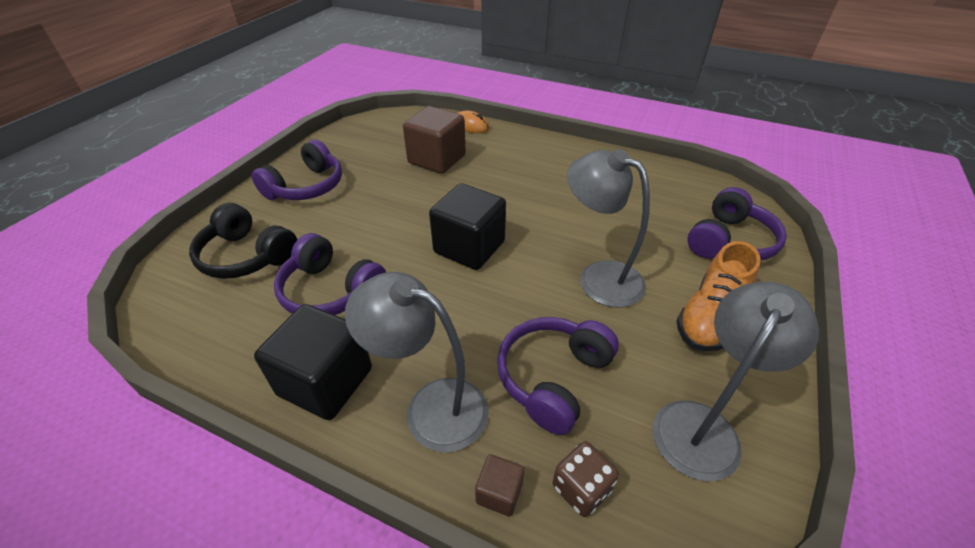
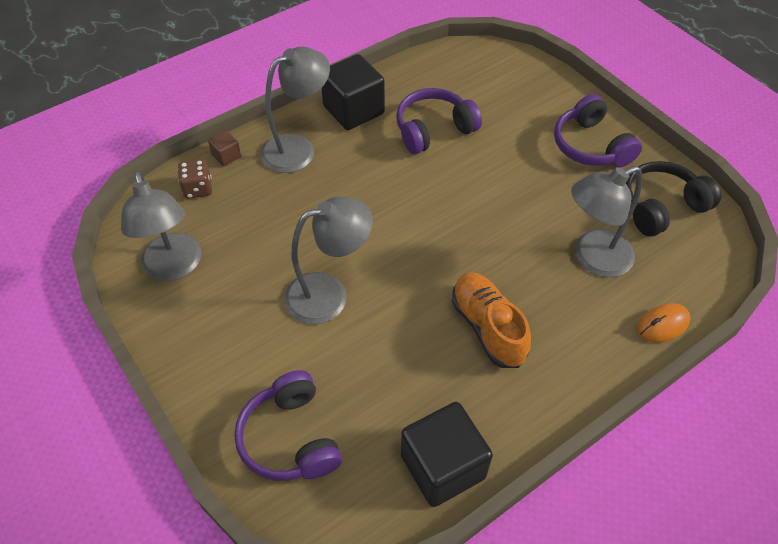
camera: 120 degrees right, 10 degrees up
(247, 256) = (505, 95): black headphones -> black headphones (661, 207)
(437, 159) = (592, 258): brown cube -> grey lamp
(469, 247) = (428, 224): black cube -> black cube (442, 466)
(553, 378) = (268, 212): purple headphones -> none
(710, 316) = (234, 341): orange shoe -> orange shoe (487, 327)

